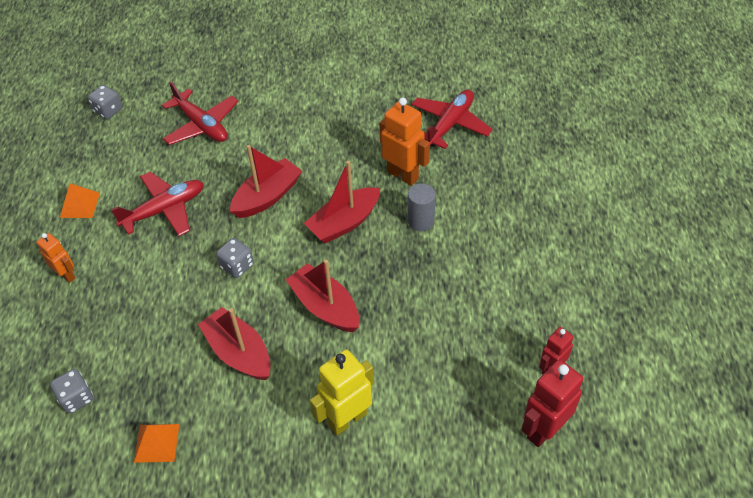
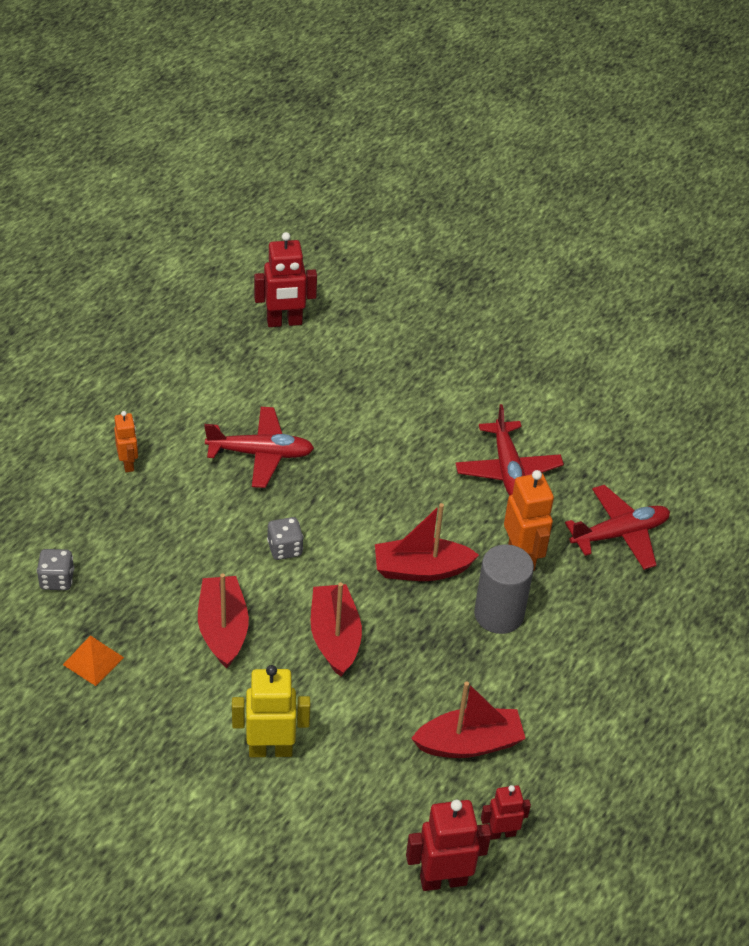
camera: 30 degrees right, 5 degrees down
(80, 205) = (188, 403): orange pyramid -> none
(108, 111) = (284, 322): grey dice -> red robot
(202, 125) = (362, 388): red plane -> red plane (507, 470)
(267, 196) = (367, 498): red boat -> red boat (469, 743)
(420, 221) = (499, 614): grey cylinder -> grey cylinder, size x1.54

